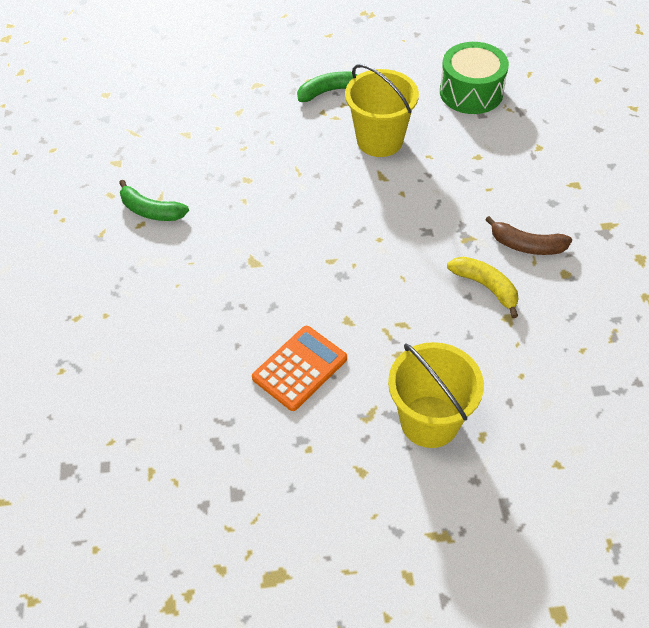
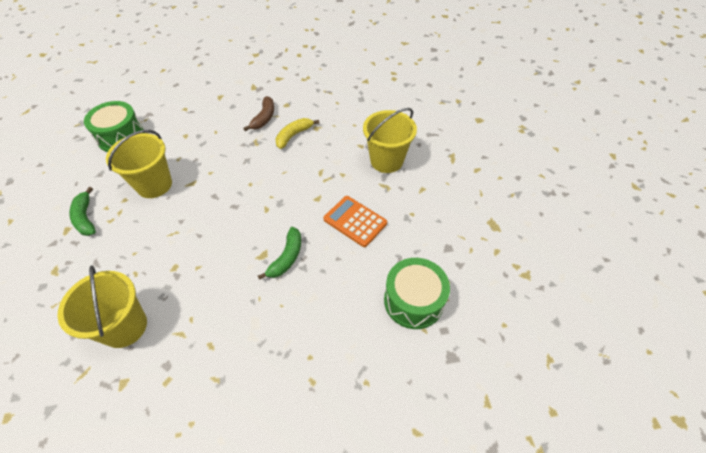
camera: 95 degrees left, 0 degrees up
(151, 210) = (195, 339): green banana -> green banana (286, 257)
(155, 433) = (413, 301): none -> green drum
(178, 152) = (124, 327): none -> yellow bucket

